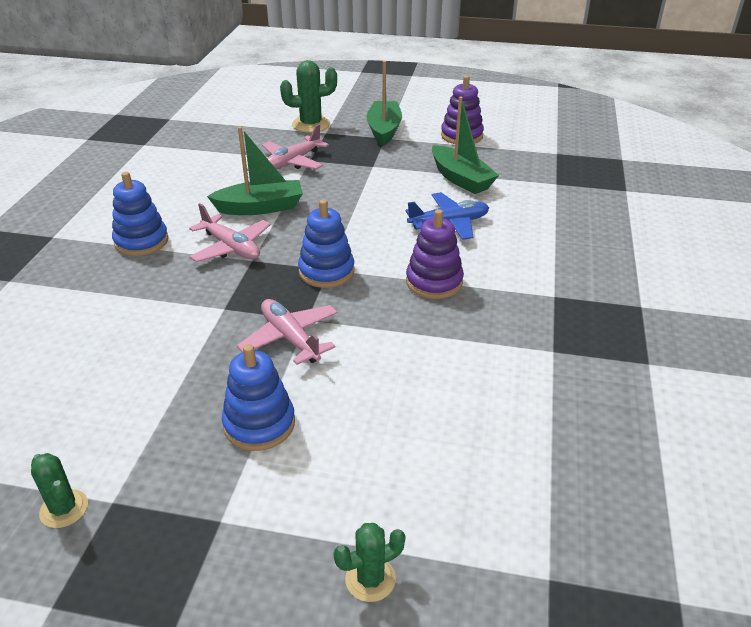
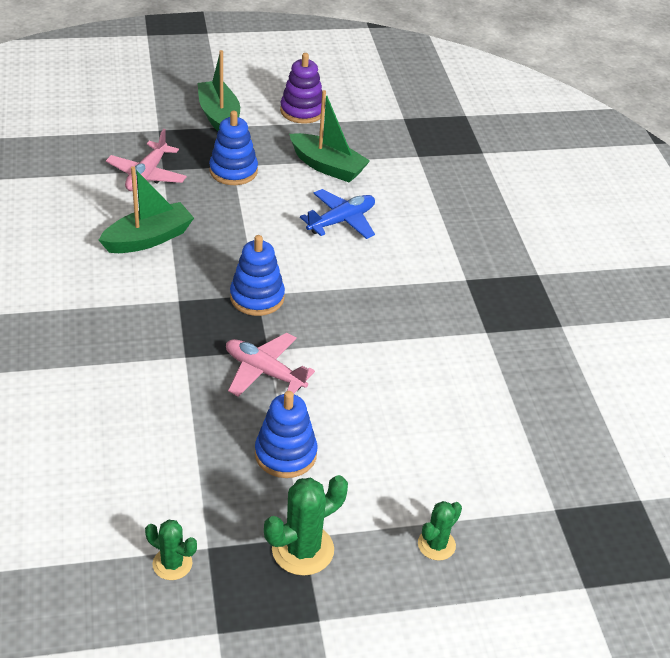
camera: 25 degrees left, 5 degrees up
(141, 241) = (52, 303): blue stacking toy -> blue stacking toy (233, 171)
(231, 247) = (149, 291): pink plane -> none
(311, 124) = (136, 121): green cactus -> green cactus (302, 549)
(434, 282) = (359, 287): purple stacking toy -> none

